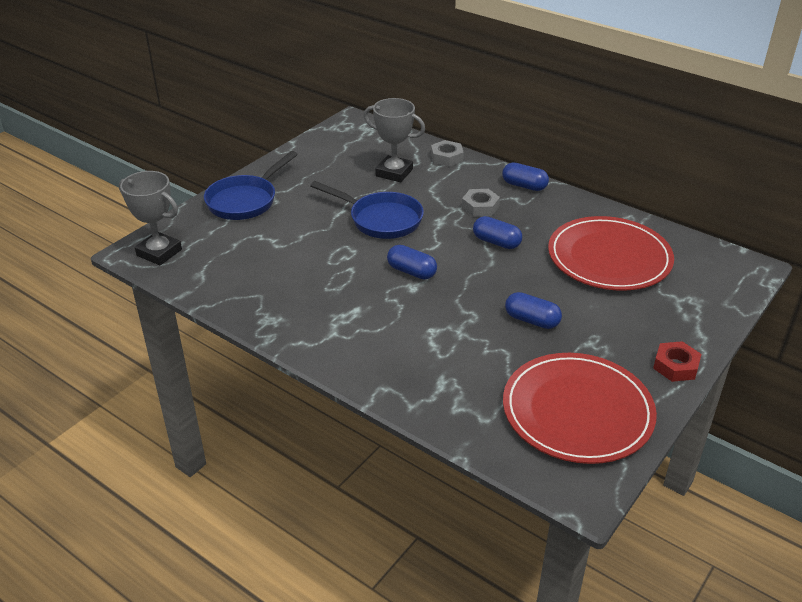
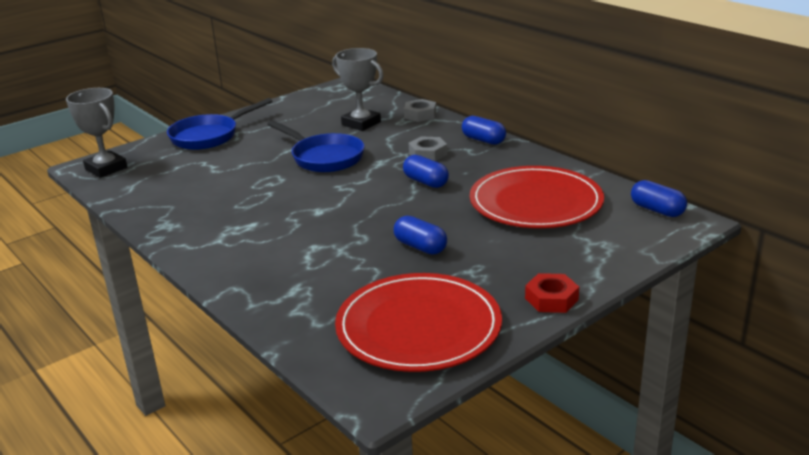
camera: 15 degrees right, 10 degrees down
(411, 272) = (326, 199): blue capsule -> blue capsule (657, 210)

